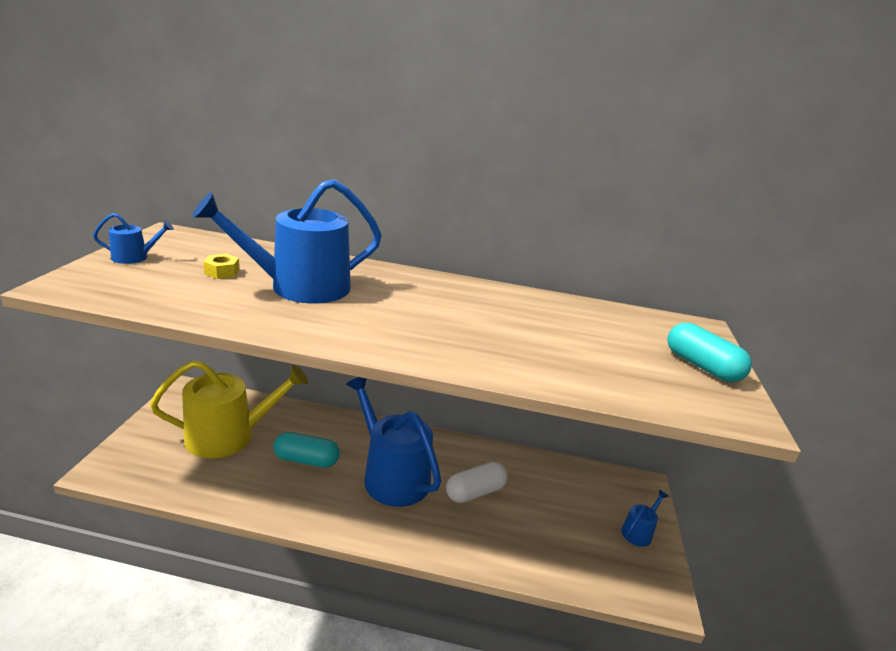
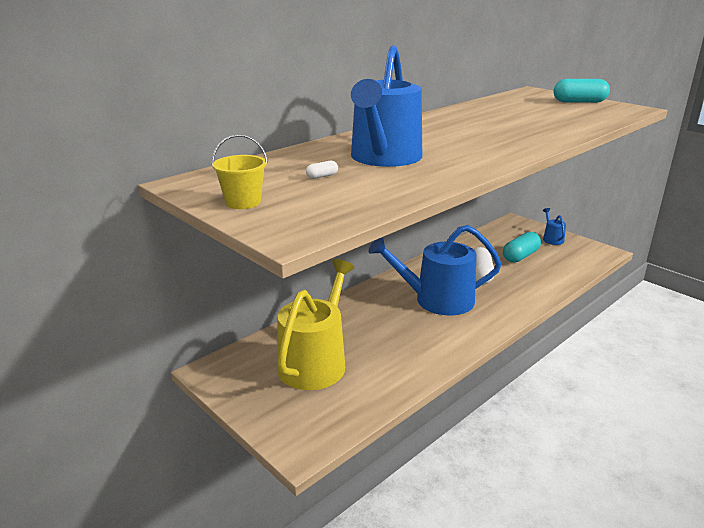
camera: 50 degrees left, 0 degrees up
(134, 257) = (243, 202): blue watering can -> yellow bucket
(222, 272) = (322, 176): yellow nut -> white capsule
(306, 460) = (386, 331): turquoise capsule -> turquoise capsule (520, 256)

